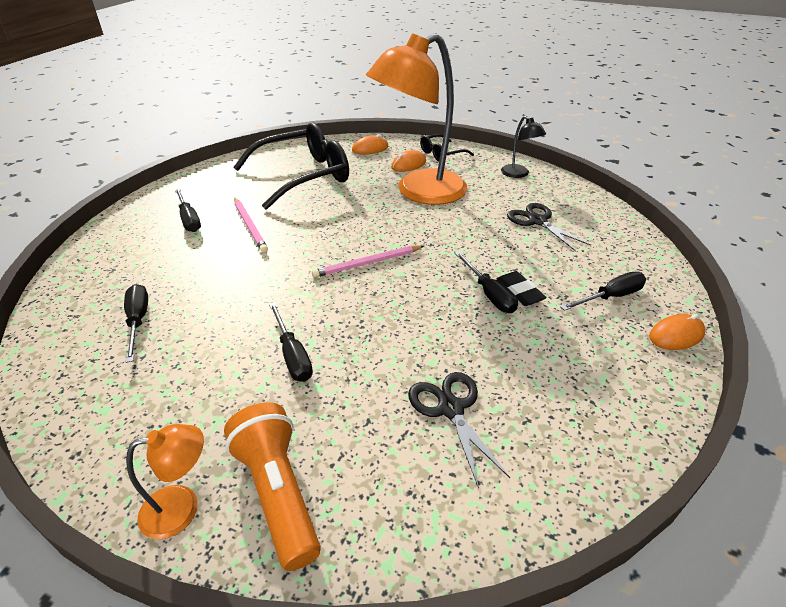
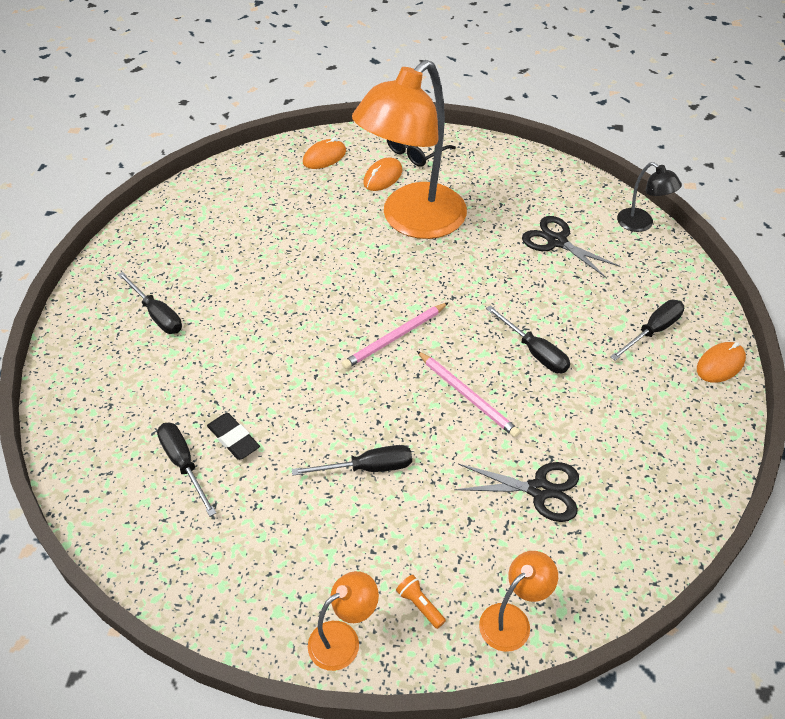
camera: 15 degrees left, 10 degrees up
(250, 226) = (236, 310): pink pencil -> pink pencil (467, 395)
(278, 492) = (420, 605): orange flashlight -> orange flashlight, size x0.41
(292, 355) = (367, 468): black screwdriver -> black screwdriver turned 60 degrees counterclockwise
(304, 176) = (262, 218): black glasses -> none
(370, 534) = (512, 620): none -> orange lamp
(451, 409) = (539, 490): black scissors -> black scissors turned 135 degrees clockwise
(518, 174) = (516, 171): black lamp -> black lamp (641, 224)
(519, 292) = (564, 343): black eraser -> black eraser (233, 439)

